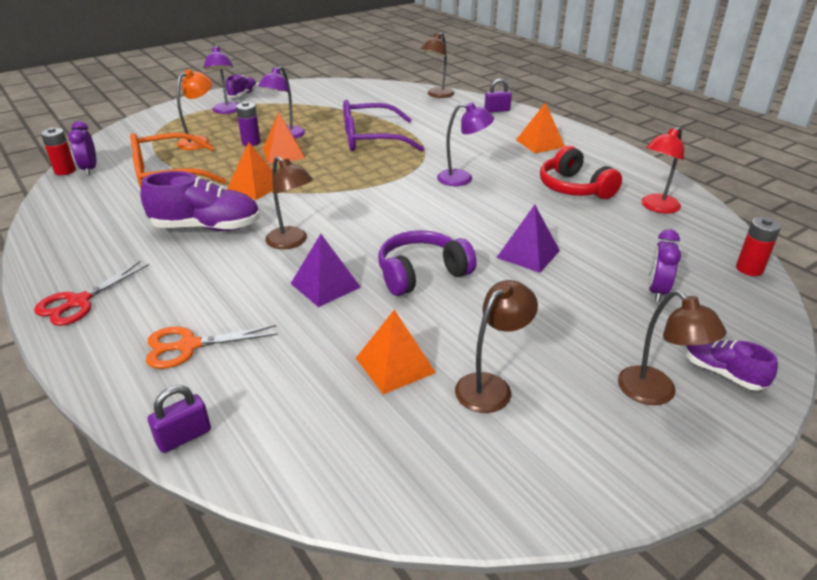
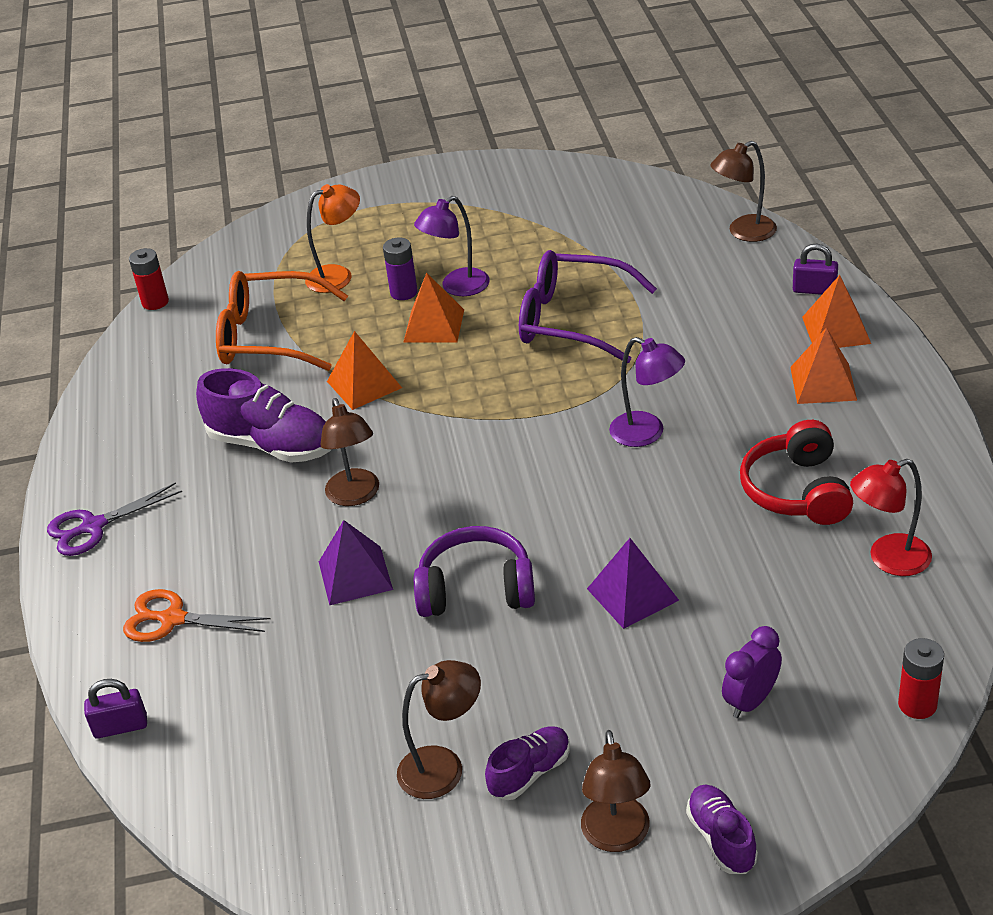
camera: 30 degrees right, 5 degrees up
(78, 302) = (93, 526): red scissors -> purple scissors
(90, 169) = (184, 305): purple clock -> none
(226, 111) = (405, 215): purple lamp -> none
(243, 95) = (447, 178): purple shoe -> purple shoe (530, 772)
(395, 365) = (362, 709): orange pyramid -> orange pyramid (836, 330)

